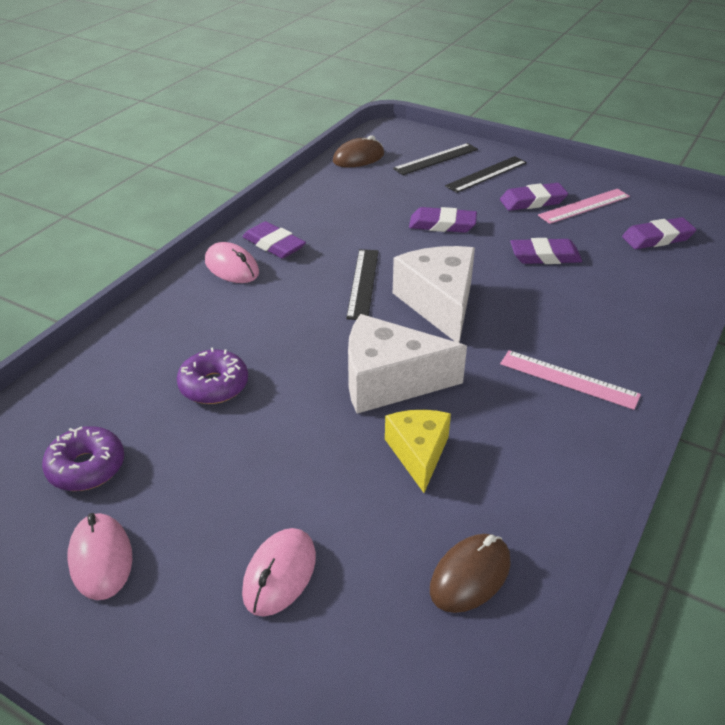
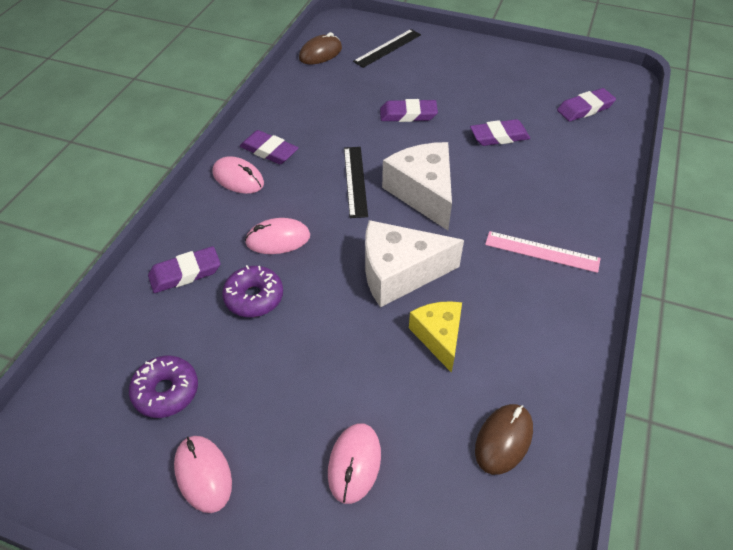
camera: 10 degrees left, 10 degrees up
(258, 331) = (278, 239): none -> pink mouse
(486, 174) = (433, 59): black ruler -> none
(533, 201) = (478, 83): purple eraser -> purple eraser (185, 273)
(584, 206) = (520, 83): pink ruler -> none

